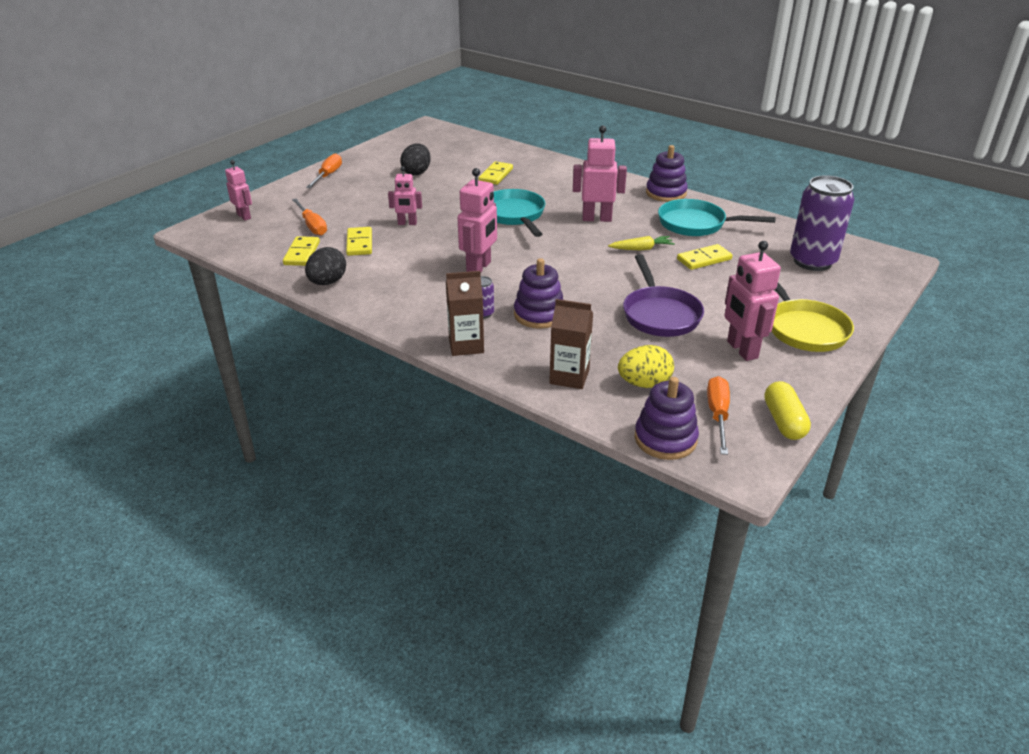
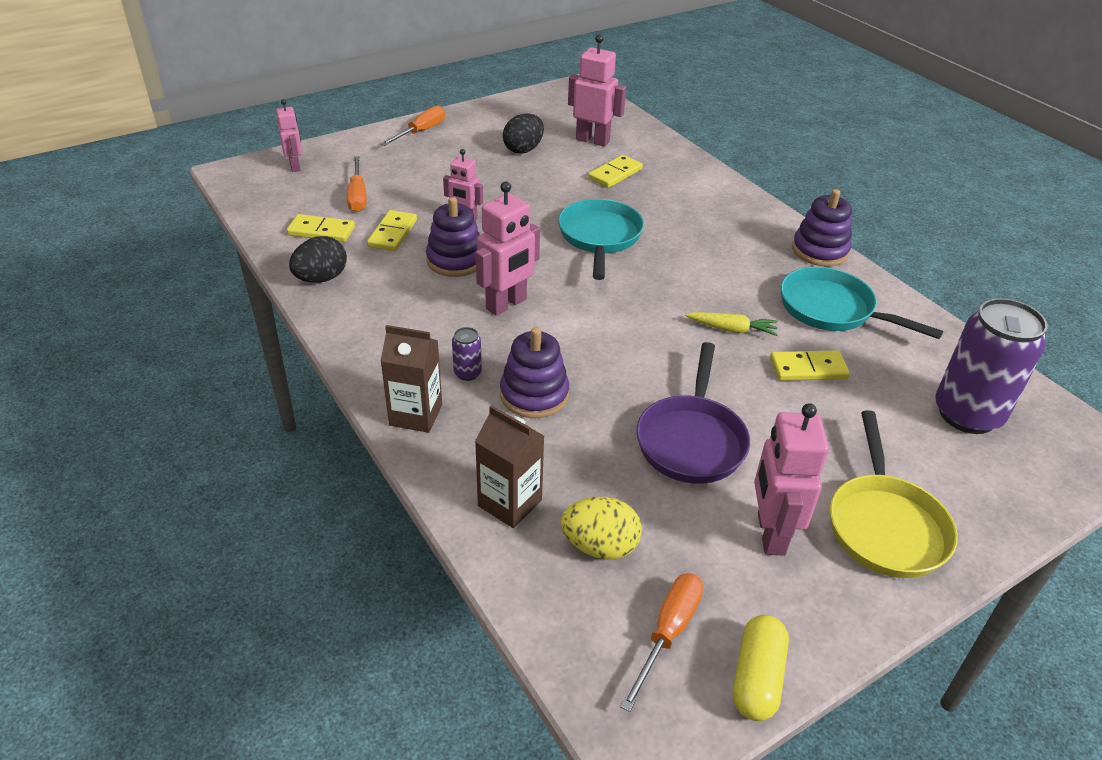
camera: 20 degrees right, 5 degrees up
(302, 253) = (321, 231): yellow domino -> yellow domino turned 75 degrees clockwise
(596, 218) = (701, 268): pink robot -> pink robot (592, 140)
(665, 439) = (570, 648): purple stacking toy -> purple stacking toy (455, 260)

